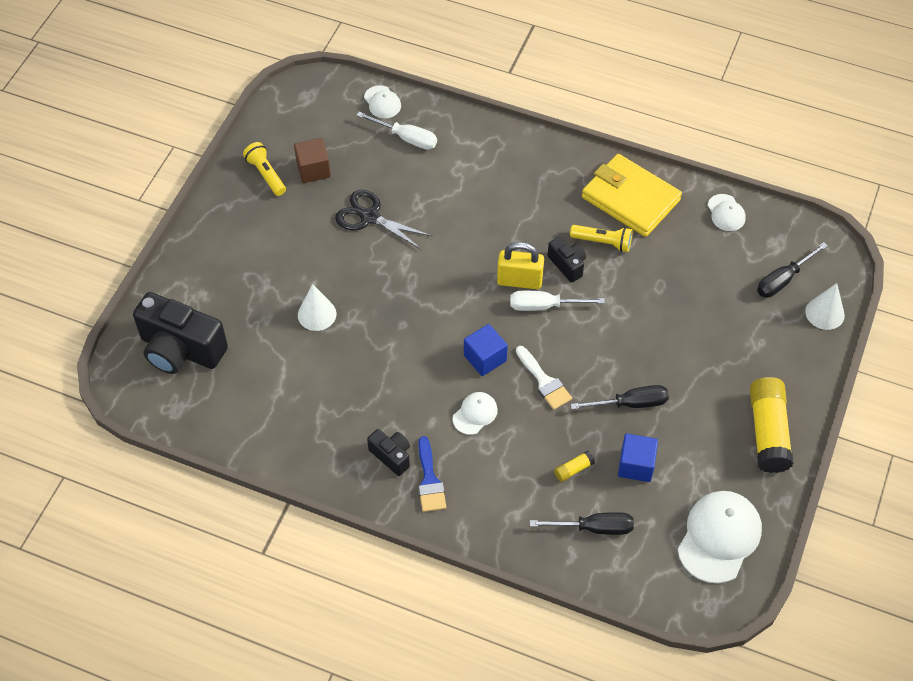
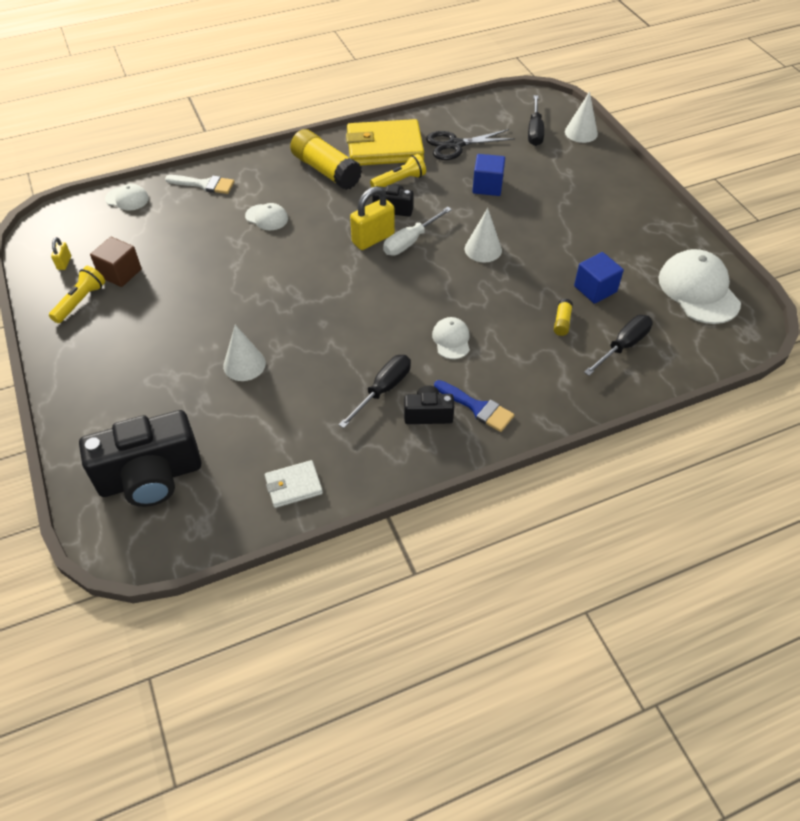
camera: 45 degrees left, 5 degrees down
(254, 430) = (293, 486): none -> white wallet
(266, 174) = (80, 301): yellow flashlight -> yellow flashlight turned 105 degrees clockwise
(286, 131) = (64, 263): none -> yellow padlock
(369, 217) = (207, 273): black scissors -> black scissors (455, 145)
(406, 138) = (175, 208): white screwdriver -> none
(485, 358) = (411, 300): blue cube -> blue cube (487, 186)
(544, 381) = (471, 285): white brush -> white brush (204, 184)
(592, 358) = (483, 249): none -> white cone
(630, 403) = (542, 257): black screwdriver -> black screwdriver (383, 390)
(726, 213) = (454, 119): white cap -> white cap (266, 217)
(768, 432) = (640, 213): yellow glue stick -> yellow glue stick (326, 171)

